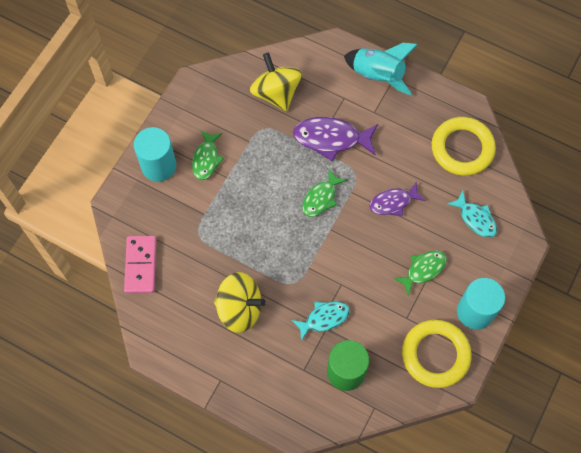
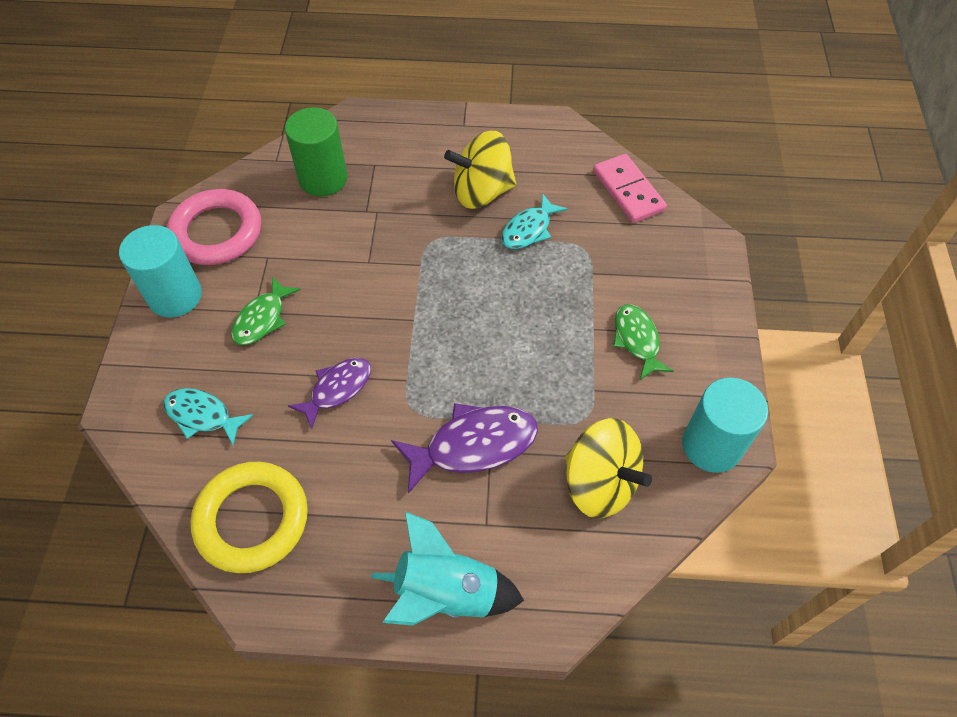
camera: 155 degrees right, 10 degrees down
(158, 166) = (694, 305): turquoise cylinder -> turquoise cylinder (711, 445)
(321, 198) = (446, 353): green fish -> none
(324, 318) = (373, 219): turquoise fish -> turquoise fish (529, 229)
(435, 355) = (217, 232): yellow ring -> pink ring

